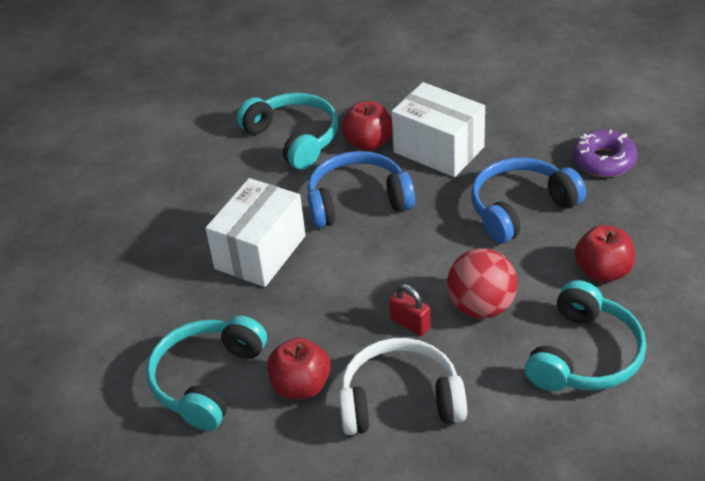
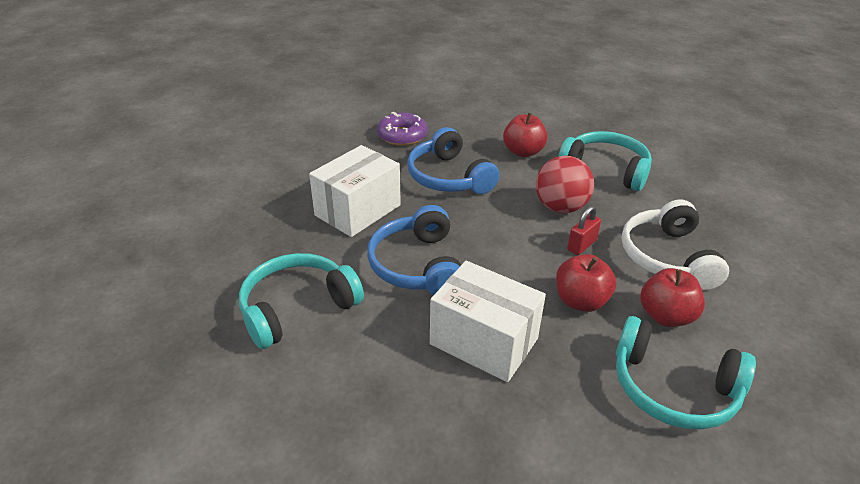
camera: 90 degrees left, 5 degrees down
(368, 143) = (330, 252): red apple -> red apple (580, 301)

